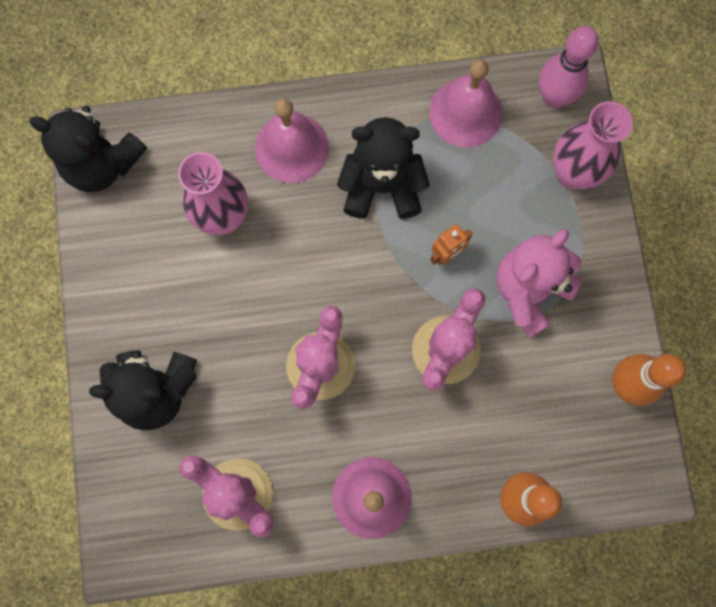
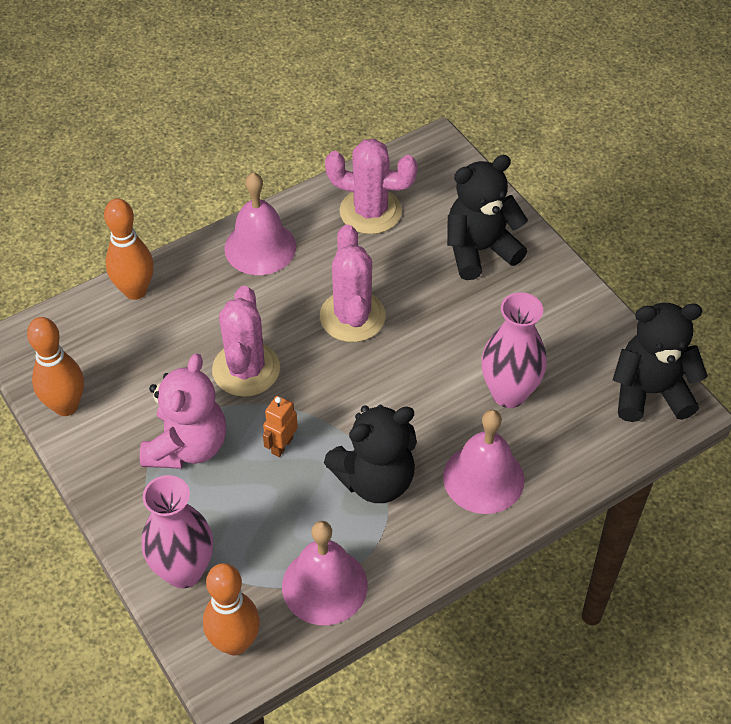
camera: 155 degrees right, 25 degrees down
(554, 97) = (235, 643): pink bowling pin -> orange bowling pin

